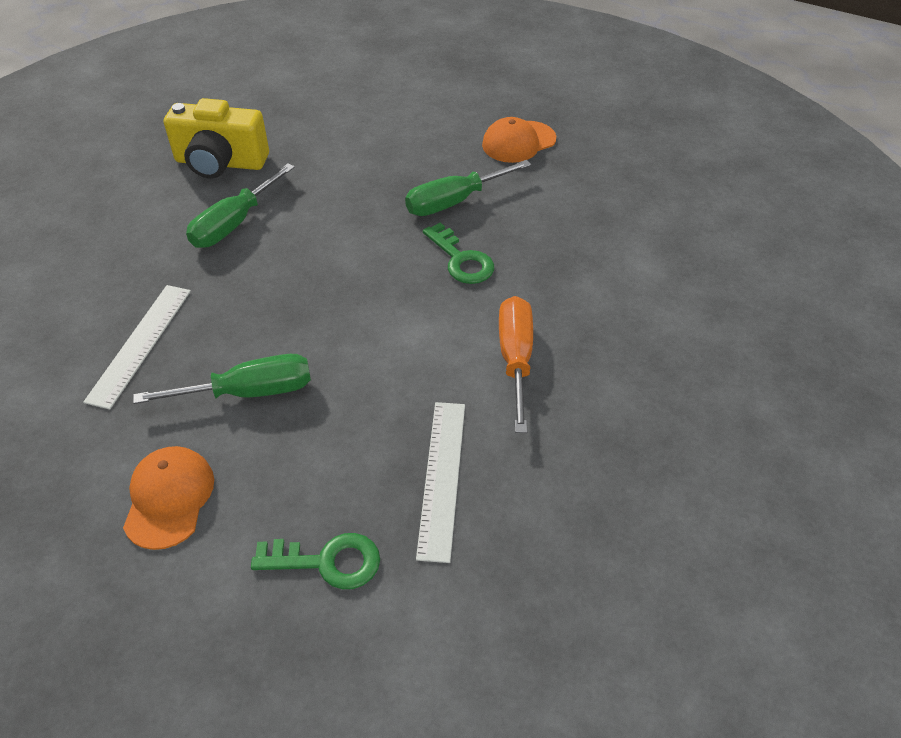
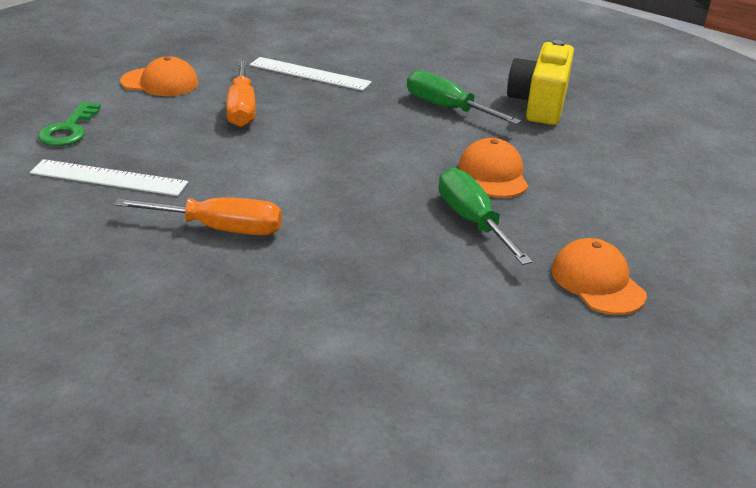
camera: 95 degrees right, 15 degrees down
(249, 392) = (241, 109): green screwdriver -> orange screwdriver
(371, 191) = (493, 174): none -> orange cap
(461, 260) = (373, 215): green key -> none

